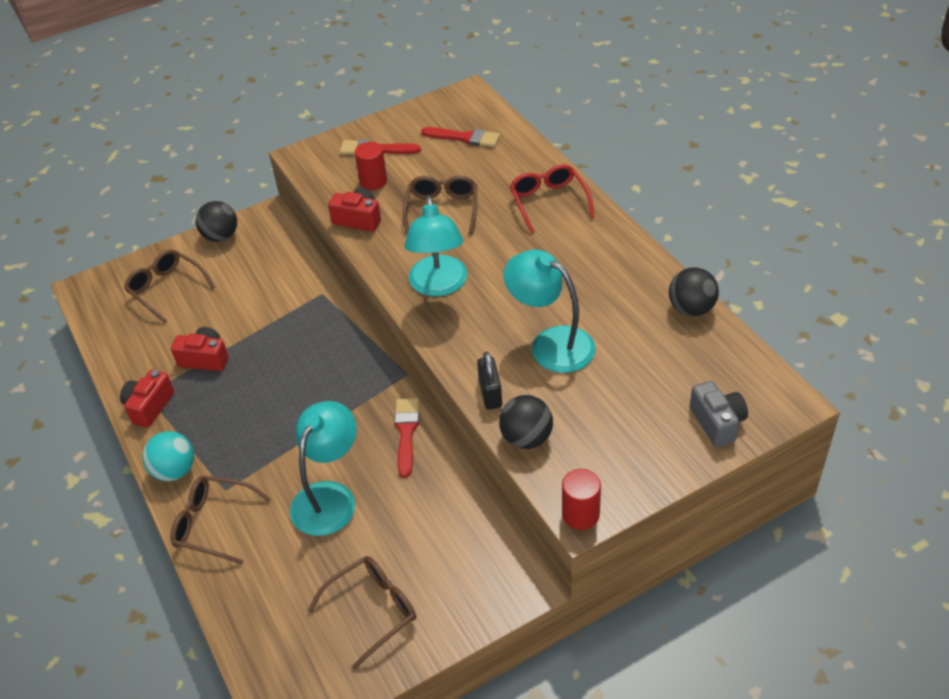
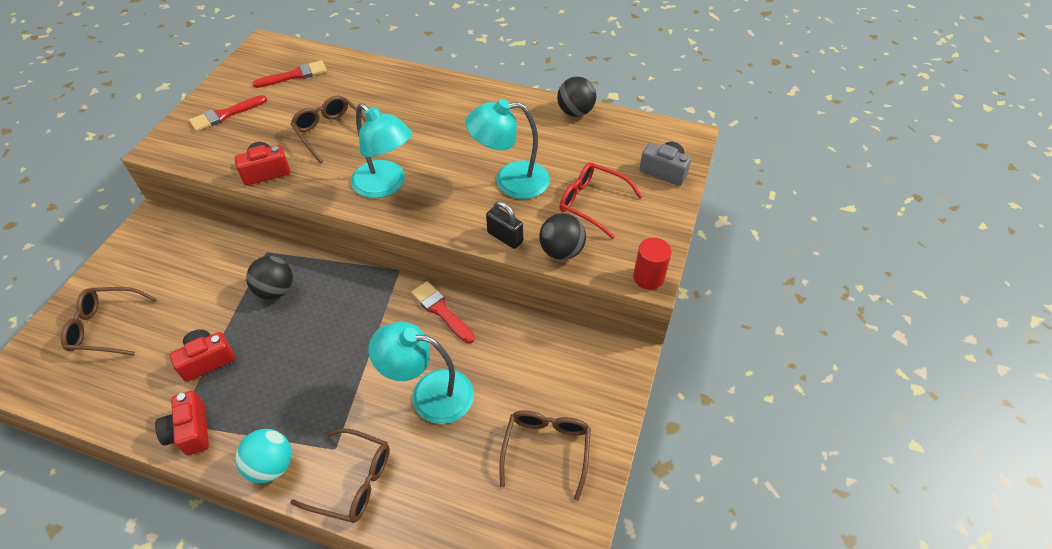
camera: 45 degrees left, 5 degrees up
(214, 524) = (353, 481): brown glasses -> brown glasses turned 135 degrees counterclockwise
(221, 236) = (120, 257): black ball -> black ball (276, 290)
(329, 497) = (429, 394): turquoise lamp -> turquoise lamp turned 60 degrees counterclockwise
(373, 181) = (249, 138): red cylinder -> none
(549, 202) = (408, 91): red glasses -> red glasses (592, 203)

